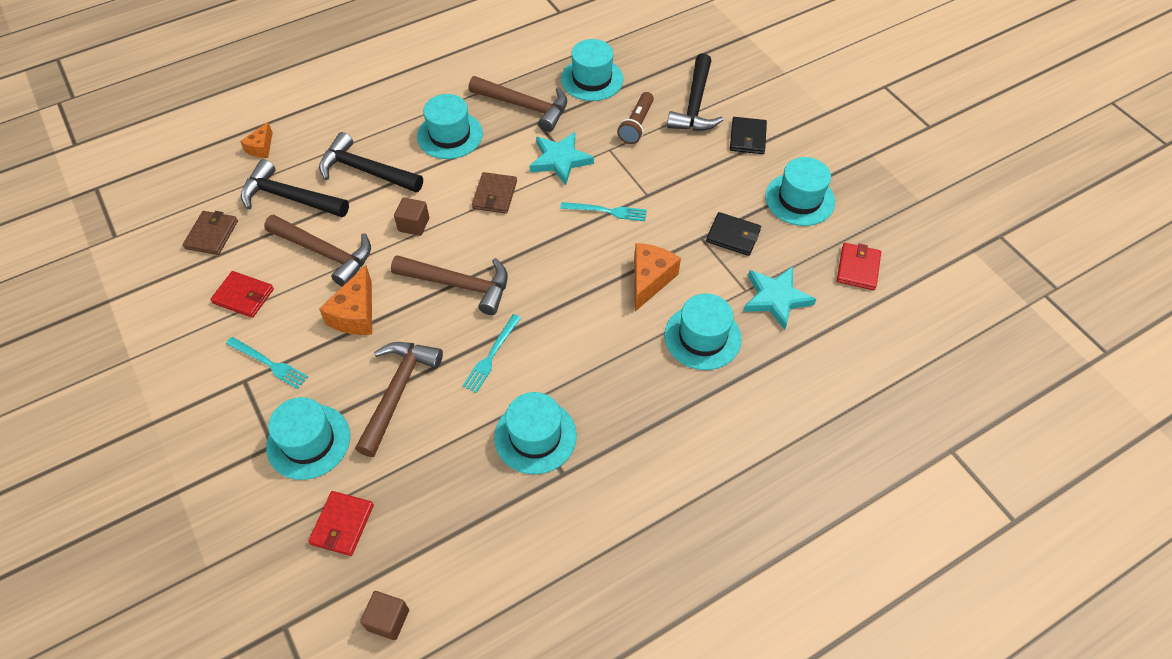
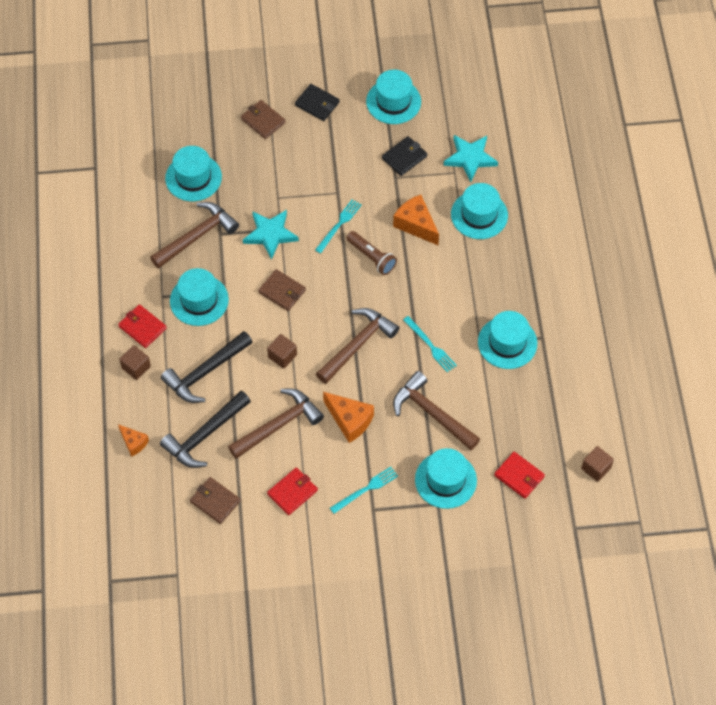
camera: 65 degrees left, 5 degrees up
(349, 118) = (136, 367): none -> brown cube
(636, 125) = (262, 169): brown flashlight -> brown flashlight (371, 257)
(695, 104) = (263, 121): black hammer -> brown wallet
(858, 268) = (470, 99): red wallet -> red wallet (142, 327)

